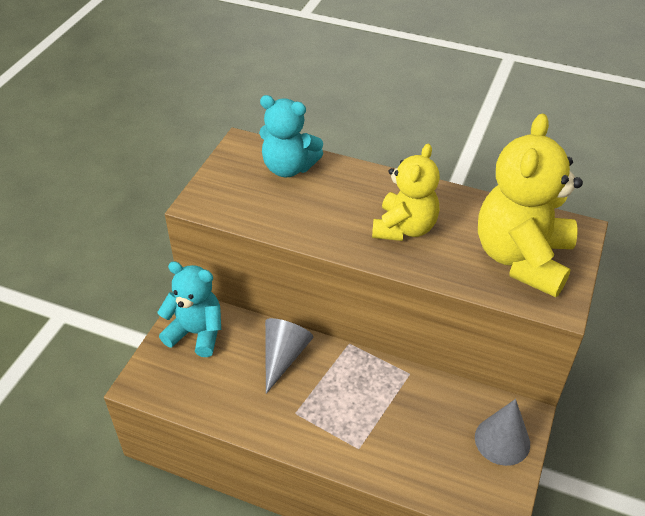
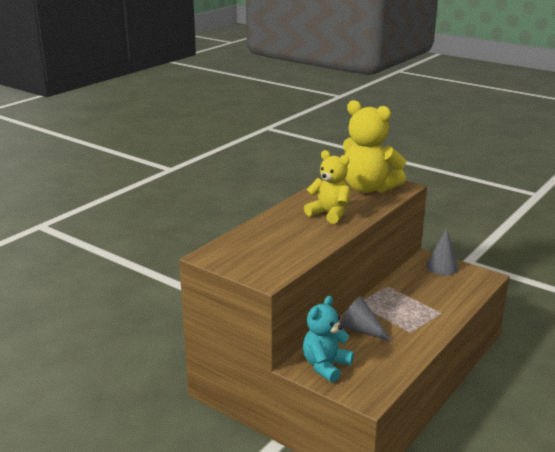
camera: 75 degrees left, 20 degrees down
(288, 168) = (247, 242): turquoise teddy bear -> none

